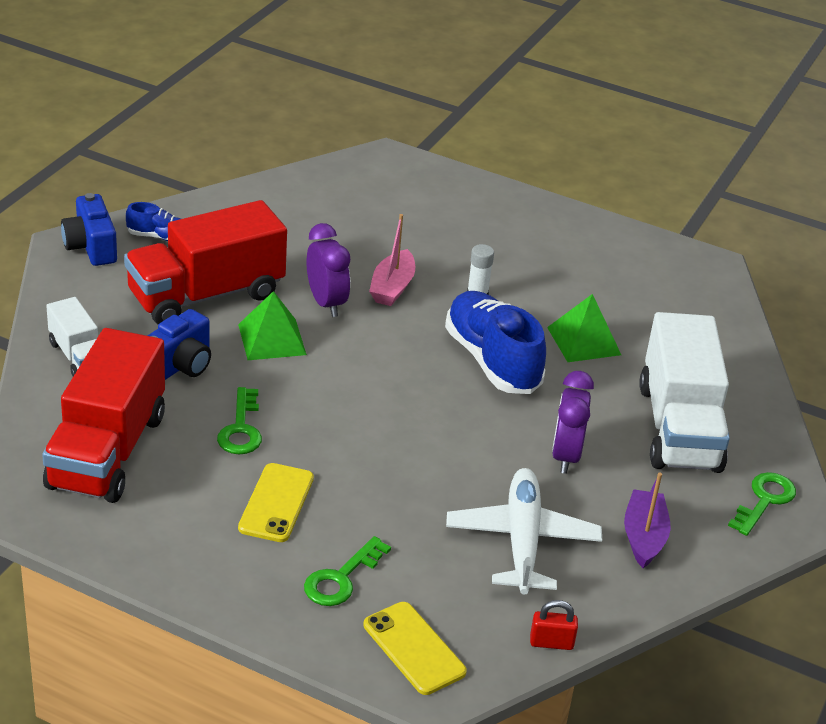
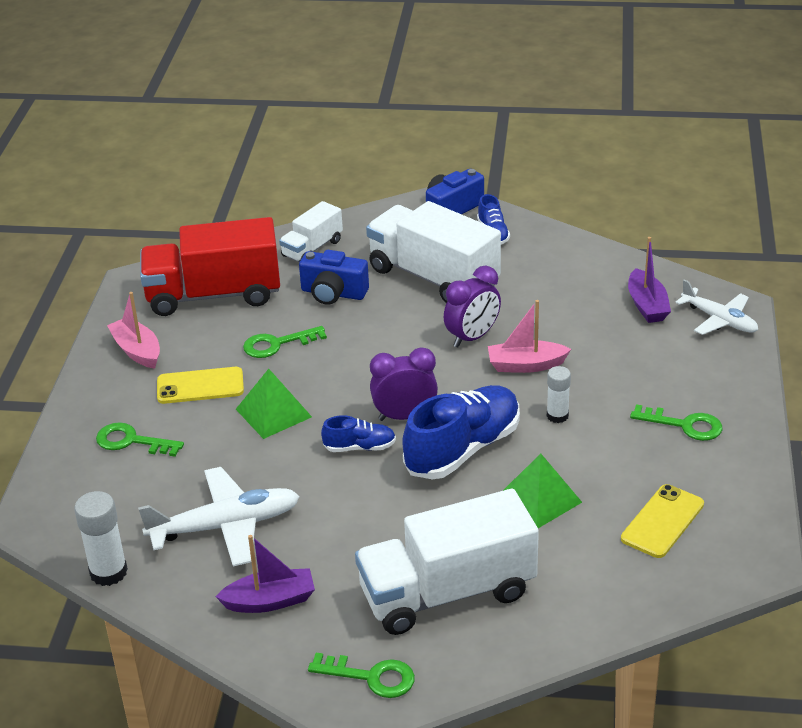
camera: 75 degrees right, 0 degrees up
(171, 537) = (137, 351): none -> pink boat
(206, 295) = (433, 277): red truck -> white truck
(272, 339) = (400, 325): green pyramid -> green pyramid (273, 413)
(352, 197) = (647, 305): none -> purple boat
(400, 171) = (719, 320): none -> white plane
(414, 648) = (71, 498): yellow phone -> yellow phone (662, 521)
(451, 420) = (359, 447): none -> blue shoe
(530, 237) = (684, 425): none -> green key
(551, 642) = (108, 572): red padlock -> white glue stick
(565, 456) = (354, 526): purple clock -> purple clock (404, 416)

